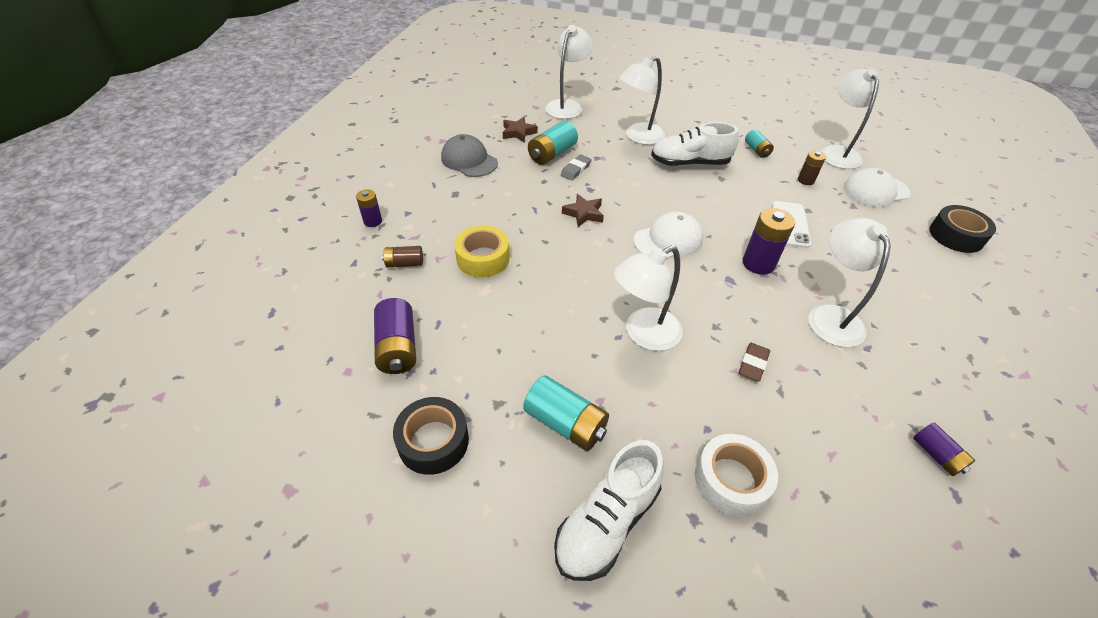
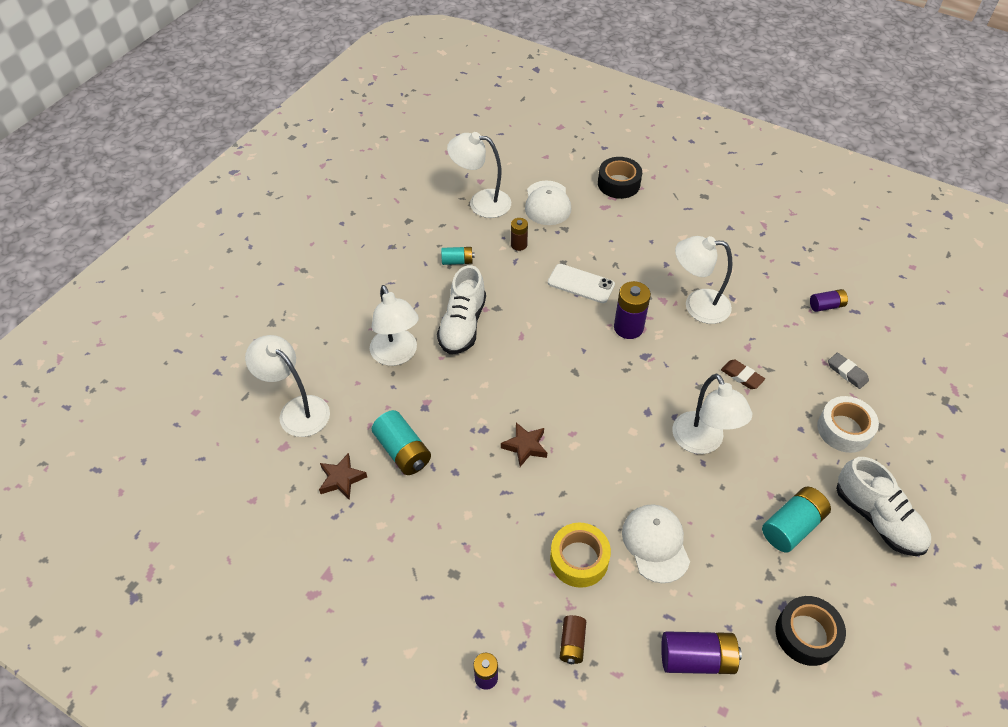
camera: 75 degrees left, 5 degrees up
(469, 160) = (386, 548): grey cap -> none
(575, 170) = (442, 434): grey eraser -> grey eraser (847, 372)
(668, 240) = (583, 384): white cap -> white cap (655, 543)

